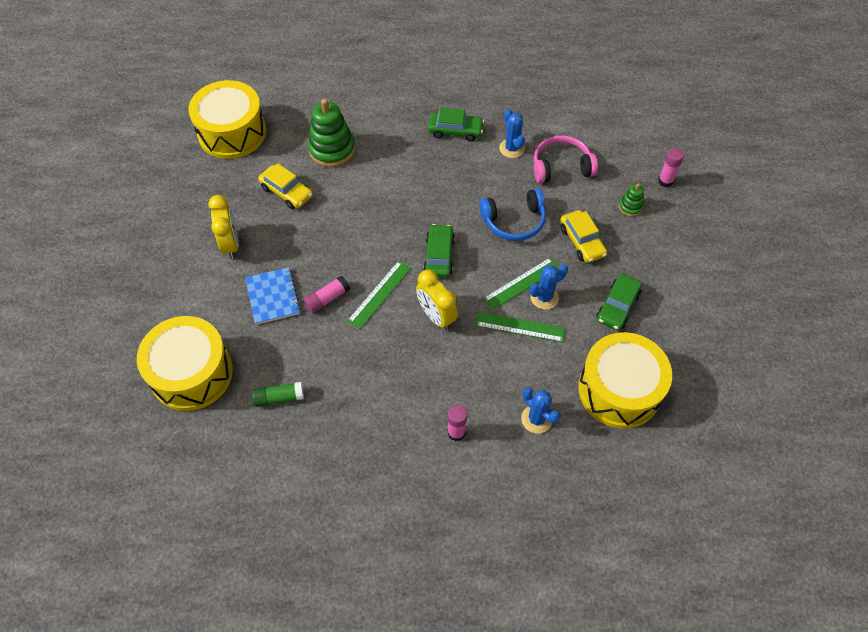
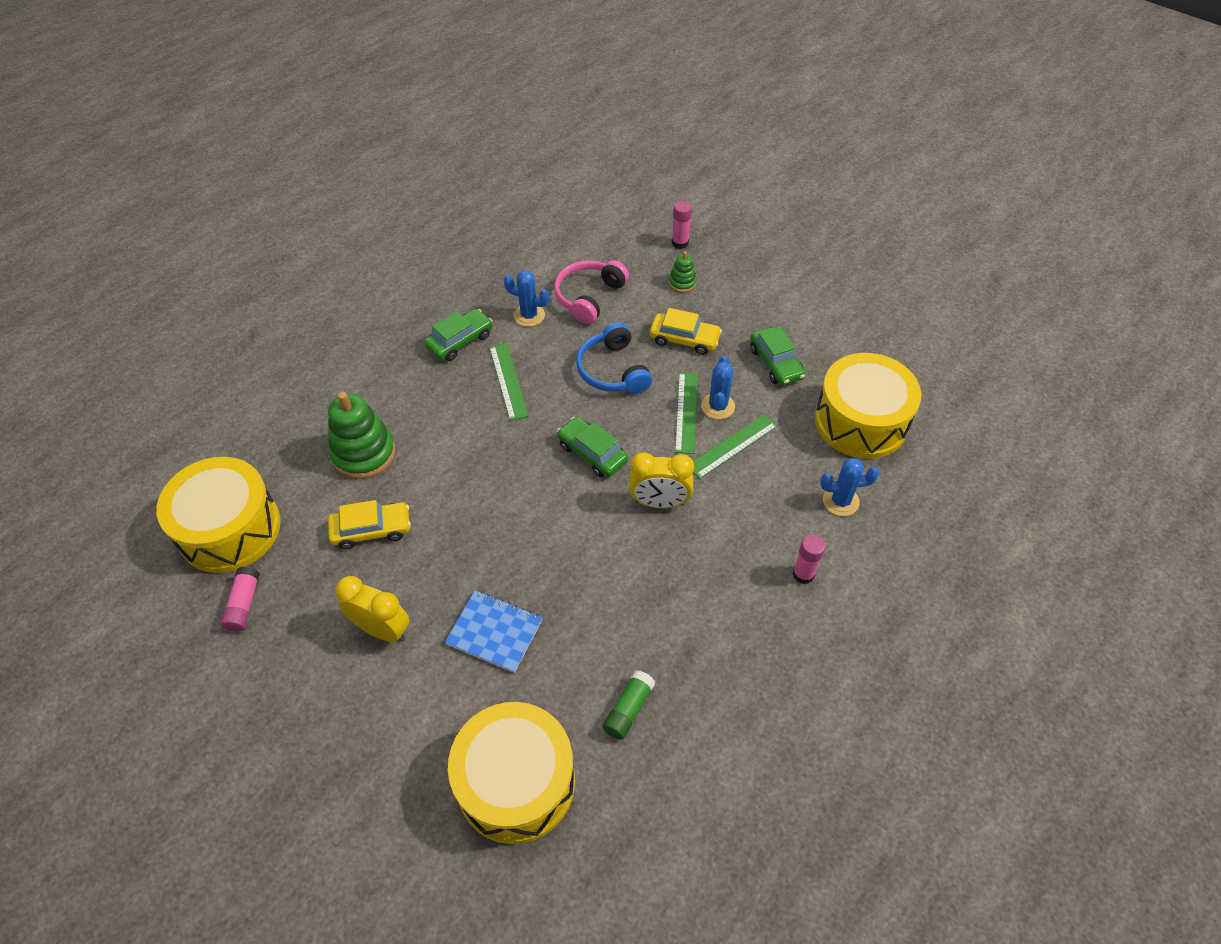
camera: 50 degrees left, 5 degrees down
(327, 299) = (548, 582): pink glue stick -> pink glue stick (244, 604)
(379, 294) = (588, 532): green ruler -> green ruler (508, 381)
(514, 221) = (613, 370): blue headphones -> blue headphones turned 135 degrees clockwise

